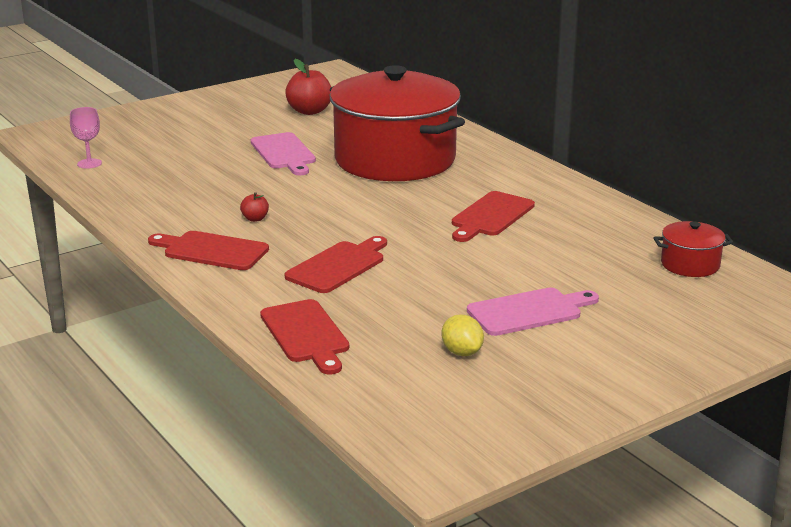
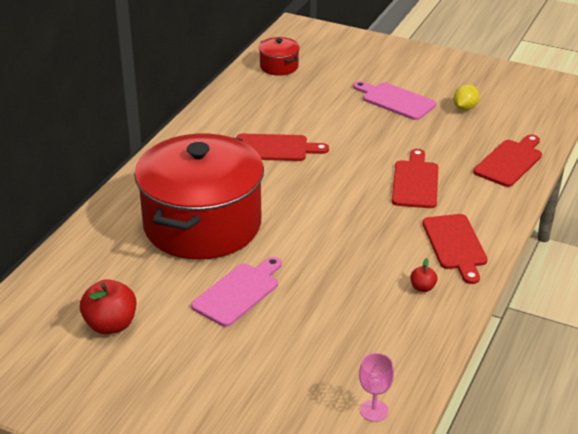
camera: 120 degrees left, 10 degrees up
(255, 219) = (384, 248): red apple -> red apple (422, 288)
(338, 266) = (415, 182): red cutting board -> red cutting board turned 90 degrees clockwise

